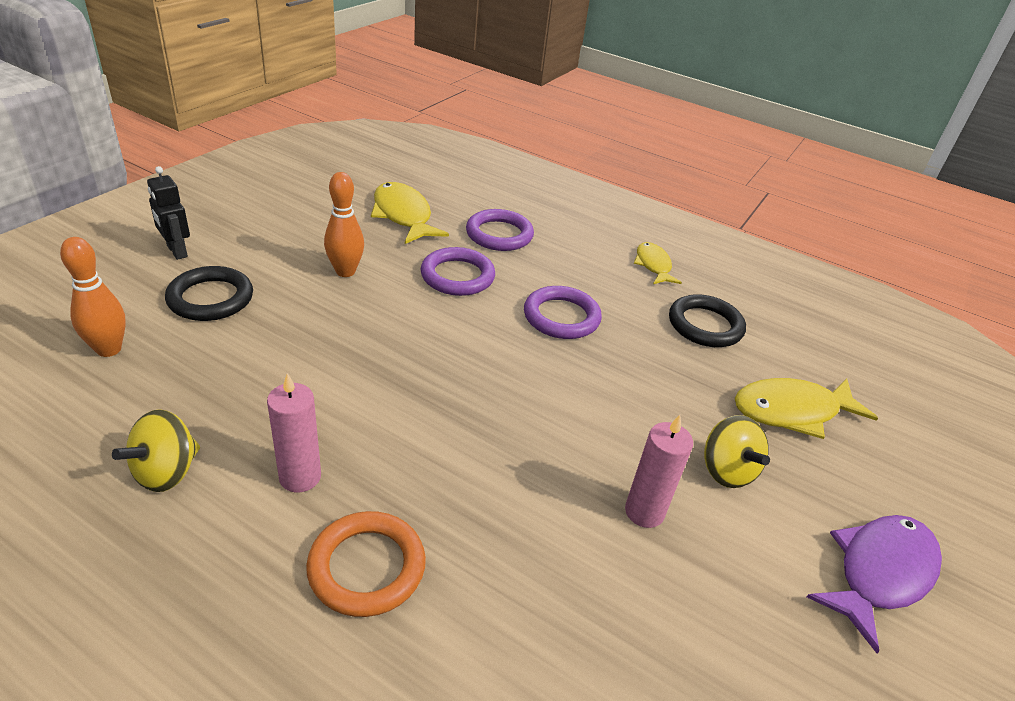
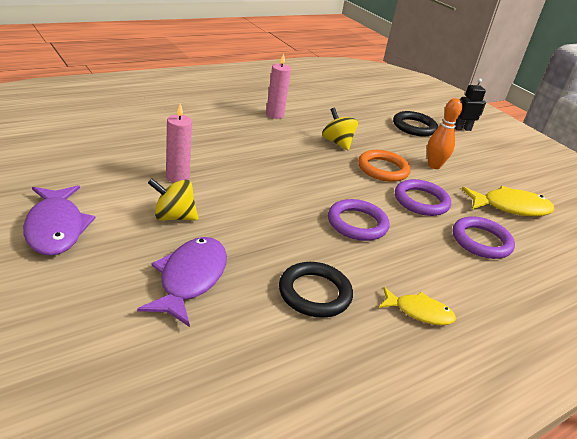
camera: 115 degrees right, 5 degrees down
(109, 349) = (380, 102): orange bowling pin -> none
(166, 472) = (297, 97): yellow spinning top -> yellow spinning top (337, 143)
(367, 567) = (218, 113): orange ring -> orange ring (383, 169)
(792, 411) = (190, 279): yellow fish -> purple fish

